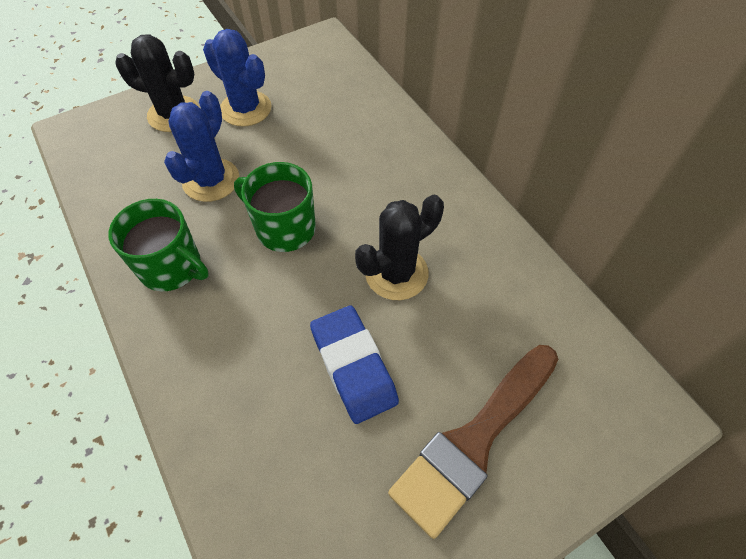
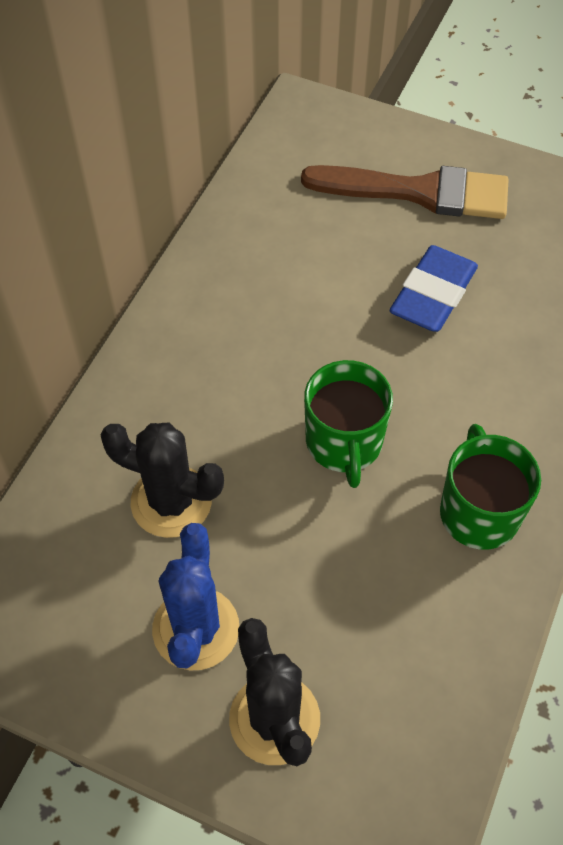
camera: 125 degrees left, 0 degrees up
(211, 180) = (343, 569): blue cactus -> none
(396, 273) = (315, 315): black cactus -> black cactus (171, 501)

